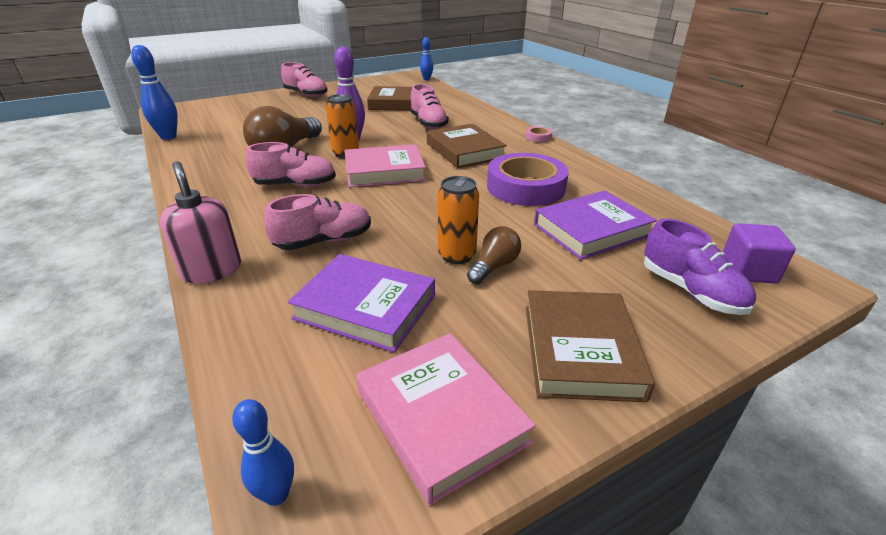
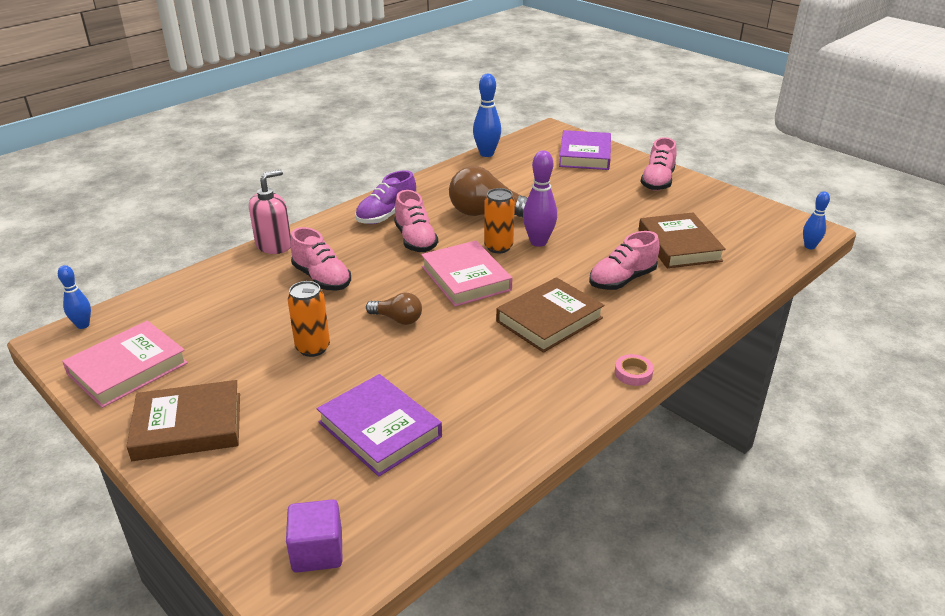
camera: 75 degrees right, 0 degrees up
(365, 307) = (236, 317): purple book -> purple book (585, 155)
(494, 266) = (298, 371): brown light bulb -> brown light bulb (397, 319)
(525, 187) = (467, 375): purple tape -> none
(691, 291) = (273, 499): purple shoe -> purple shoe (386, 215)

